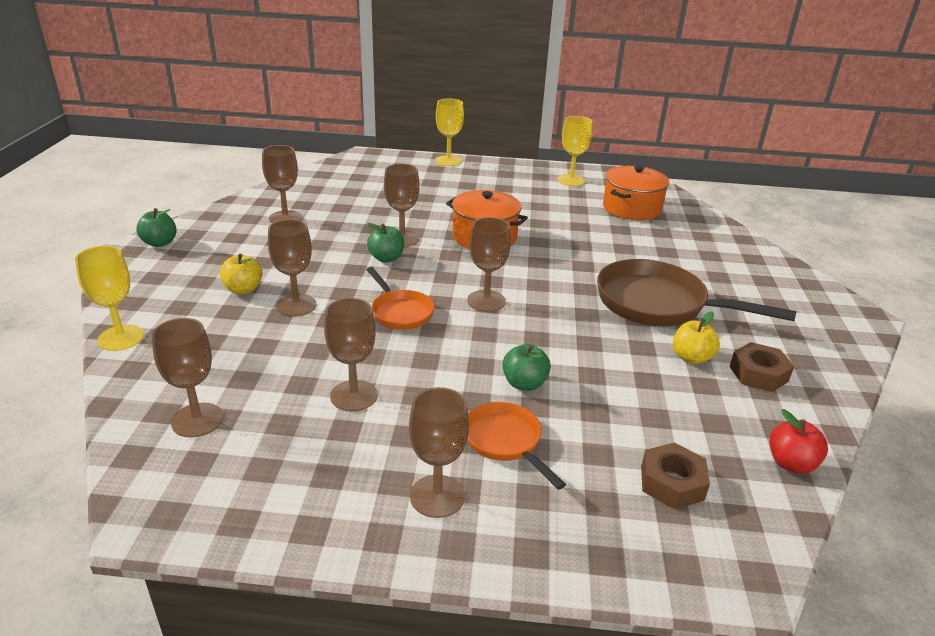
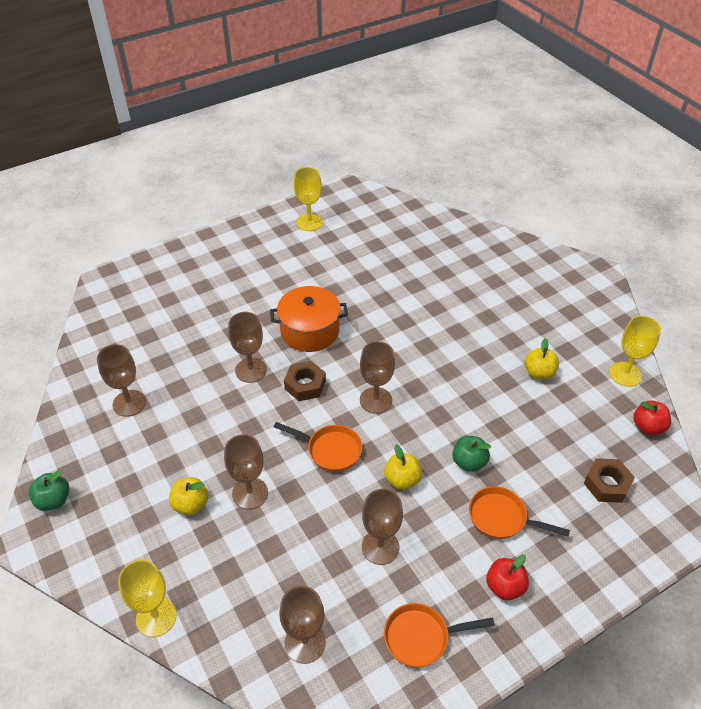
camera: 35 degrees left, 15 degrees up
(299, 481) = (421, 637): none -> orange pan
(386, 258) = (262, 400): green apple -> none
(437, 496) = (504, 586): brown goblet -> red apple
(439, 362) = (402, 480): none -> yellow apple
(448, 161) = (188, 248): yellow goblet -> yellow goblet (625, 374)
(631, 208) = (381, 234): orange pot -> none
(659, 304) = (482, 333): brown pan -> none
(758, 374) = (582, 363): brown nut -> brown nut (305, 385)

